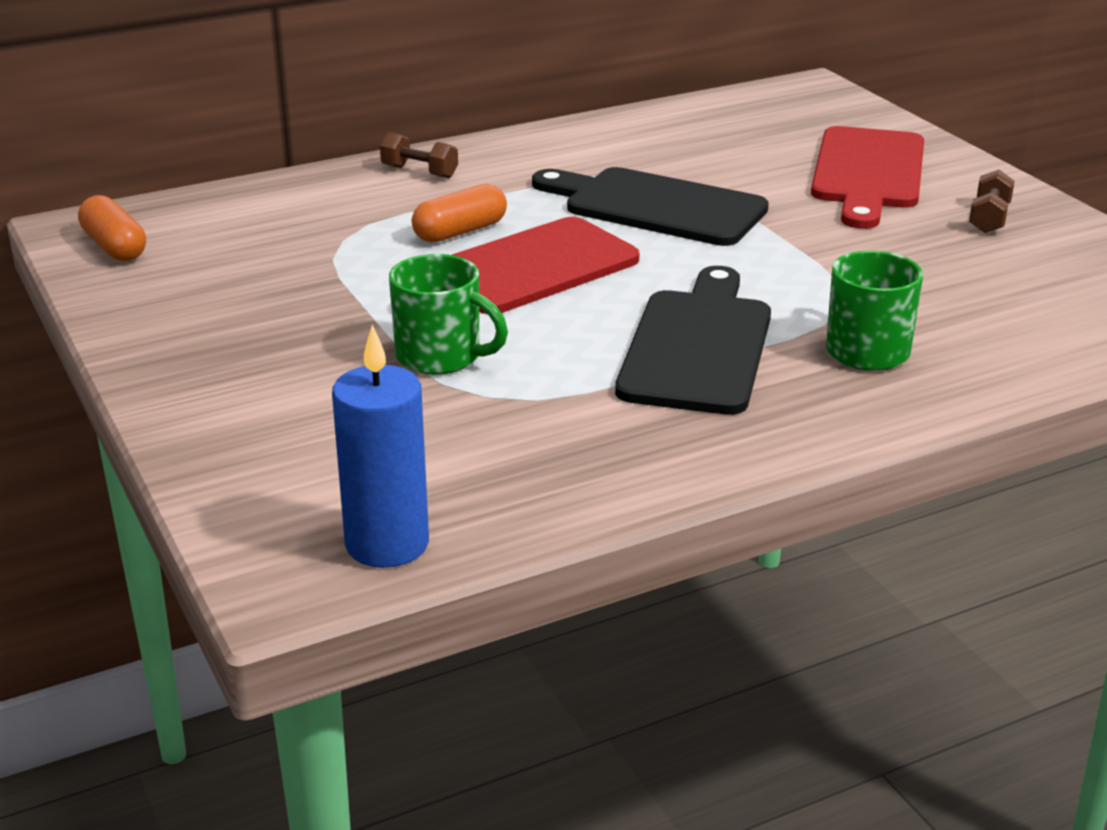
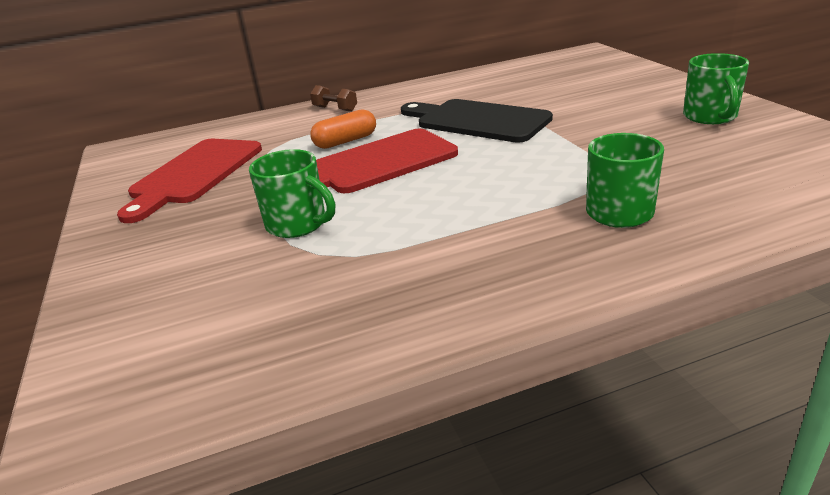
camera: 10 degrees right, 0 degrees up
(114, 247) = (131, 159): orange capsule -> none
(387, 544) = (182, 390): blue candle -> none
(698, 346) = (487, 212): black cutting board -> none
(867, 173) = (622, 94): red cutting board -> red cutting board (194, 174)
(989, 218) = (710, 117): brown dumbbell -> green mug

